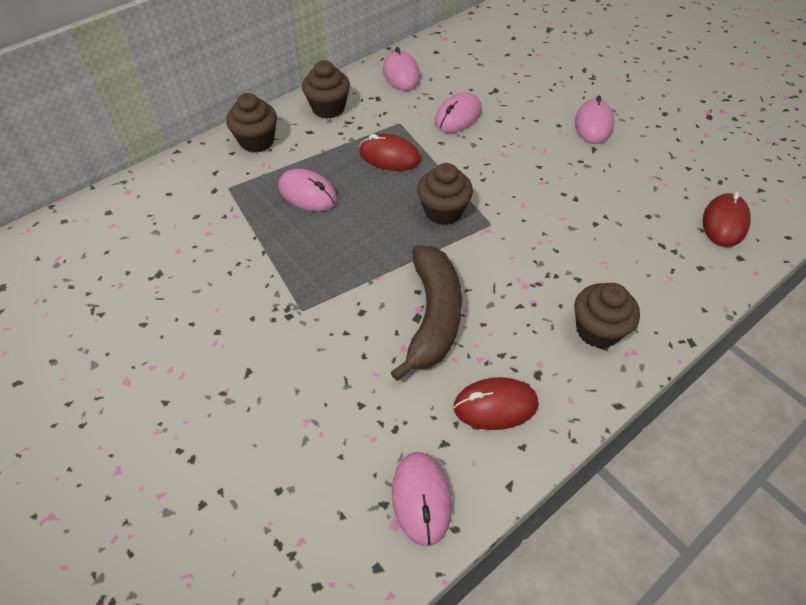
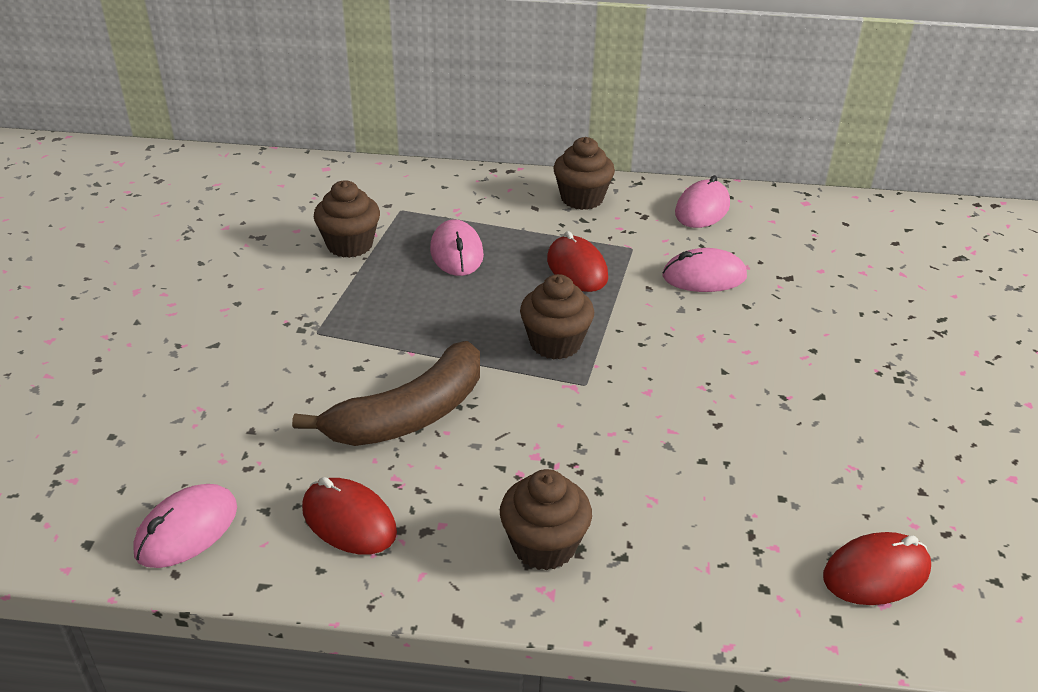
camera: 45 degrees right, 15 degrees down
(257, 141) = (477, 189): brown cupcake -> brown cupcake (350, 245)
(593, 124) = (859, 375): pink mouse -> none

